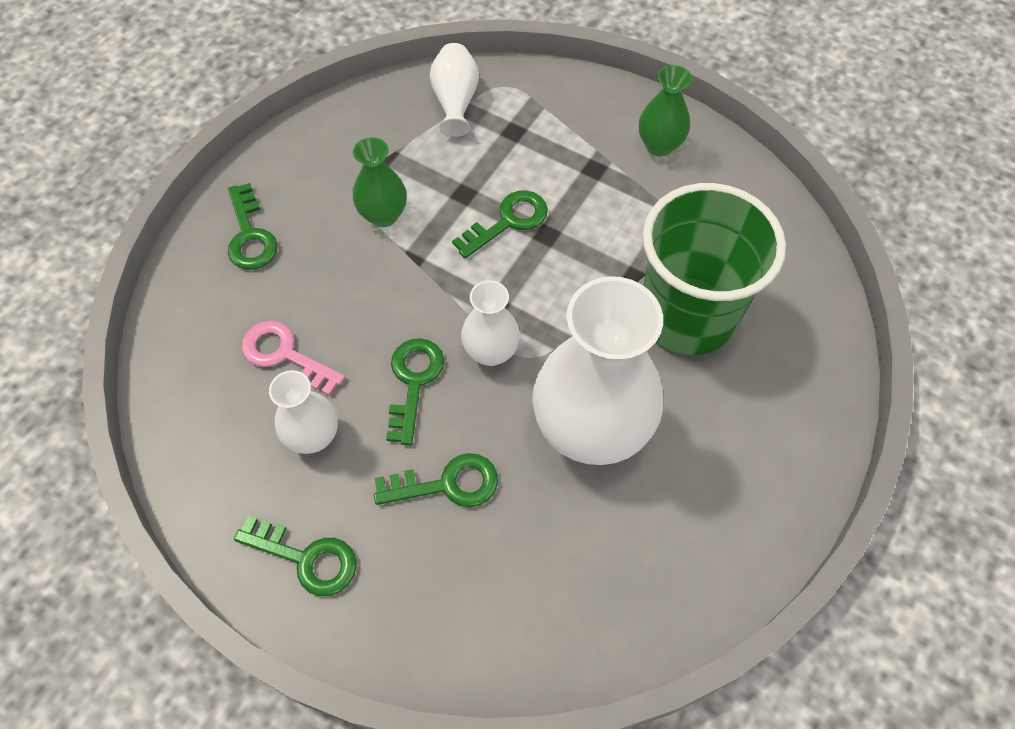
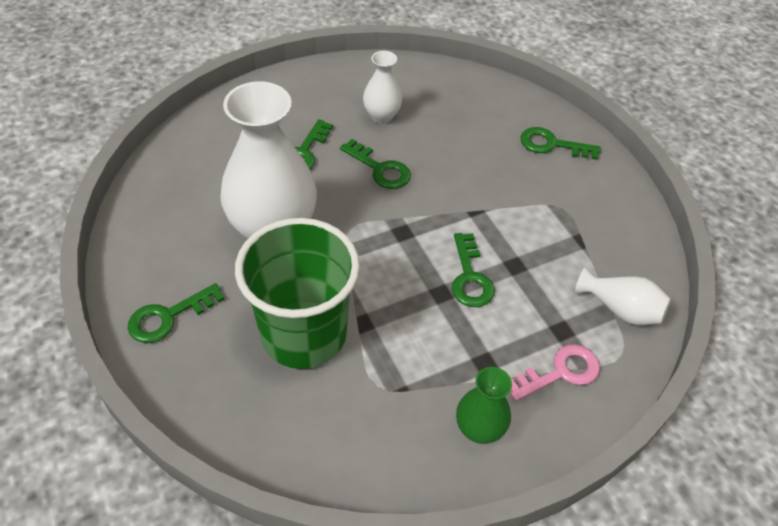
camera: 120 degrees right, 10 degrees down
(285, 355) = (446, 126): pink key -> pink key (560, 372)
(307, 558) = (315, 88): green key -> green key (168, 317)
(383, 215) = (525, 213): green vase -> none
(491, 352) = (370, 213): white vase -> none

